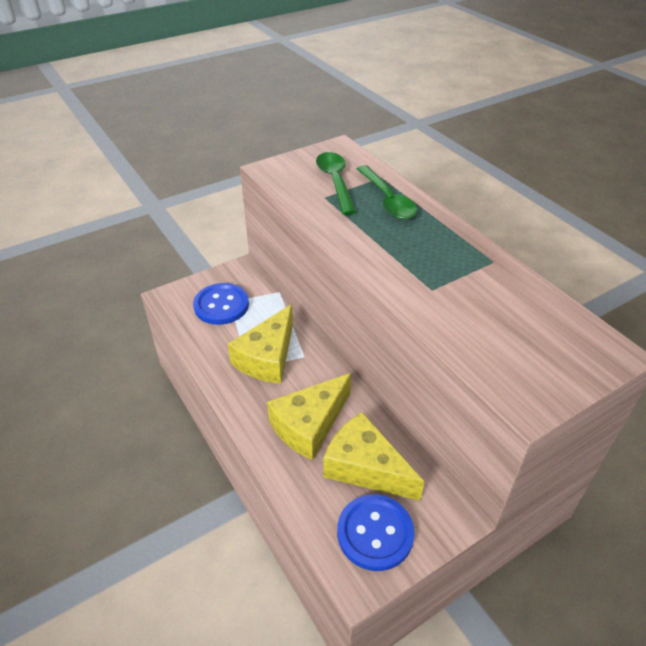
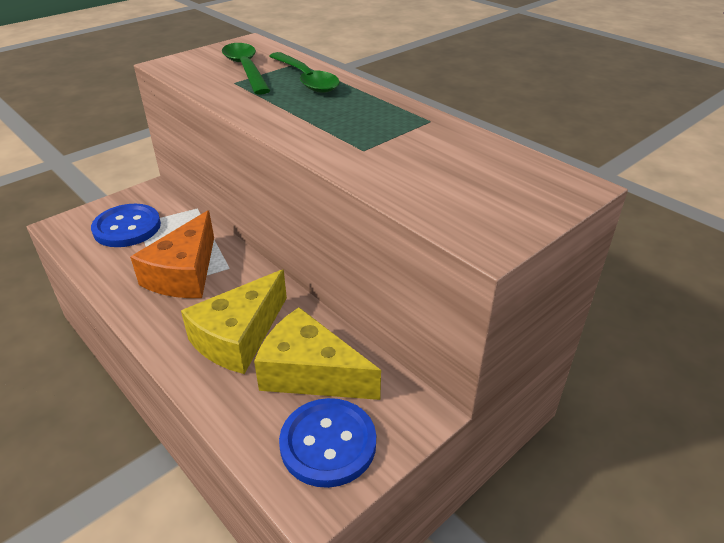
camera: 10 degrees left, 5 degrees down
(267, 357) = (184, 273): yellow cheese -> orange cheese

